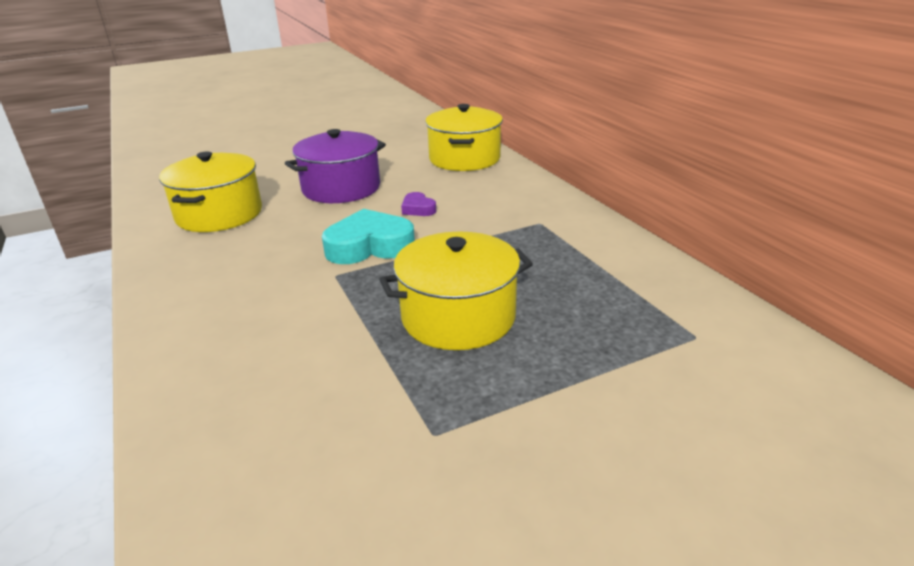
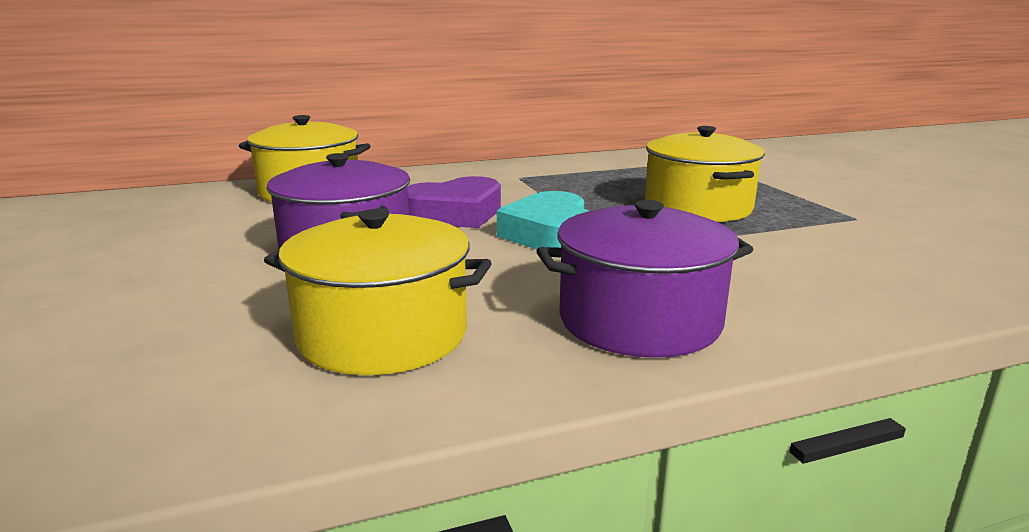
camera: 85 degrees left, 10 degrees down
(205, 281) = (639, 320): none -> purple pot
(418, 209) = (455, 214): purple heart -> purple heart, size x2.01

